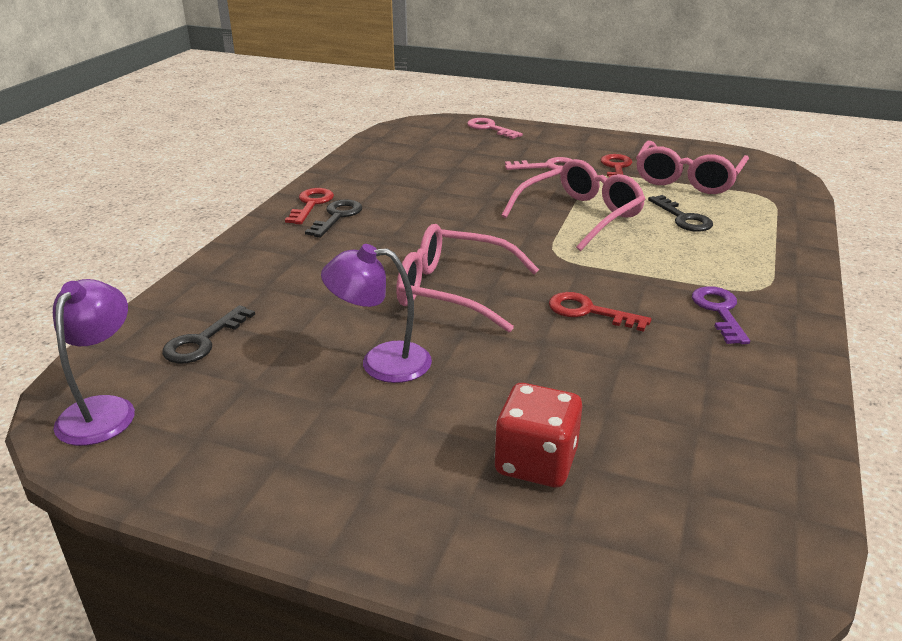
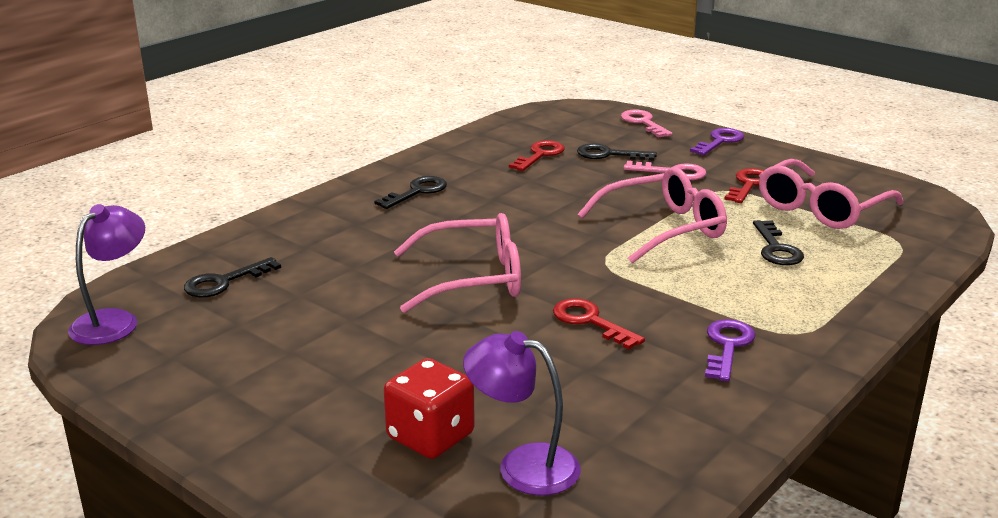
camera: 20 degrees right, 5 degrees down
(311, 204) = (401, 176): red key -> red key (540, 155)
(381, 362) = (360, 328): purple lamp -> purple lamp (523, 465)
(453, 290) = (473, 278): pink glasses -> pink glasses turned 135 degrees clockwise
(483, 159) = (608, 154): none -> black key
(563, 136) = (720, 141): none -> purple key

